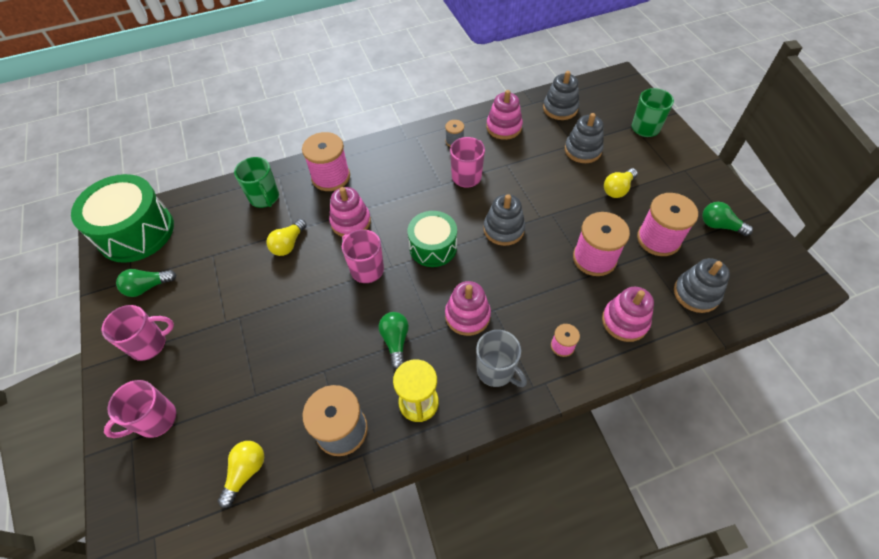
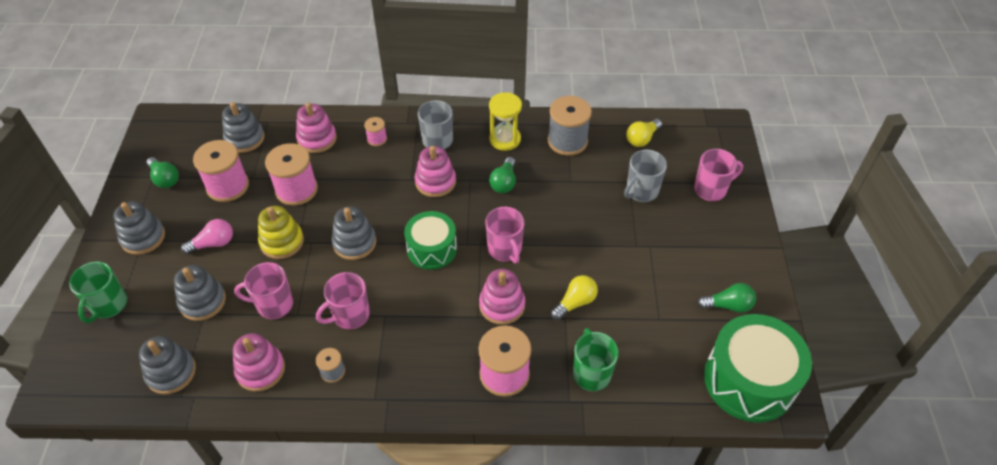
camera: 160 degrees left, 5 degrees down
(149, 344) = (721, 249): pink mug -> pink mug (274, 305)
(239, 386) = (641, 191): none -> grey mug
(564, 209) = (282, 242): none -> yellow stacking toy
(618, 189) = (213, 243): yellow light bulb -> pink light bulb
(677, 175) = (143, 237): none -> grey stacking toy

